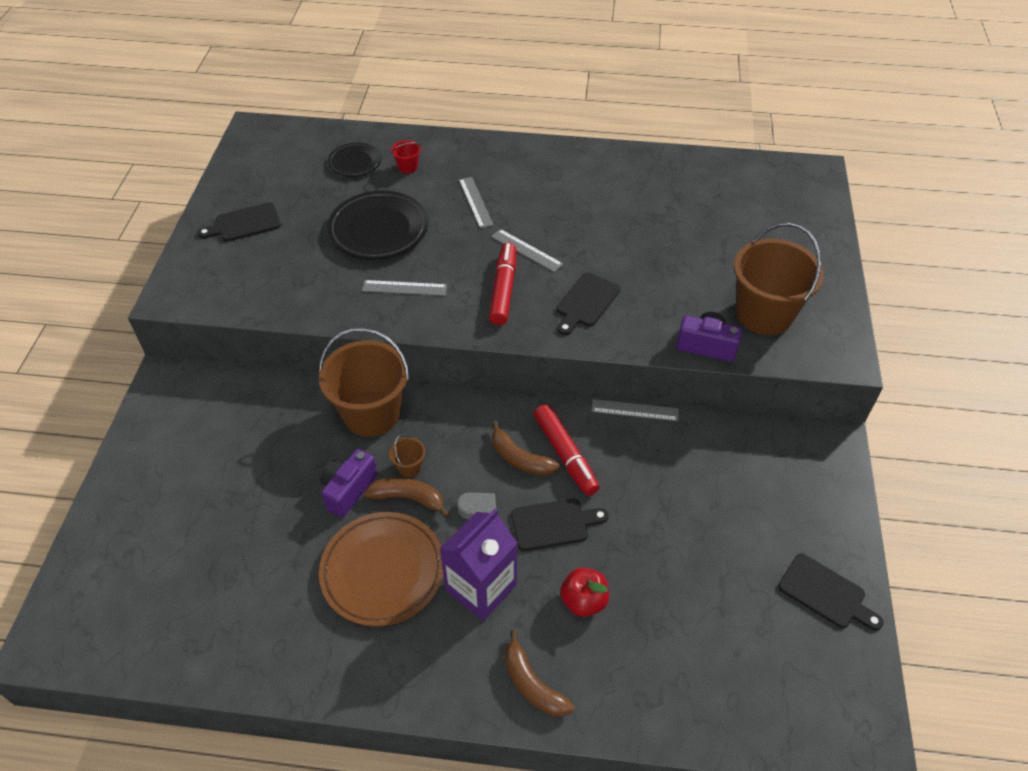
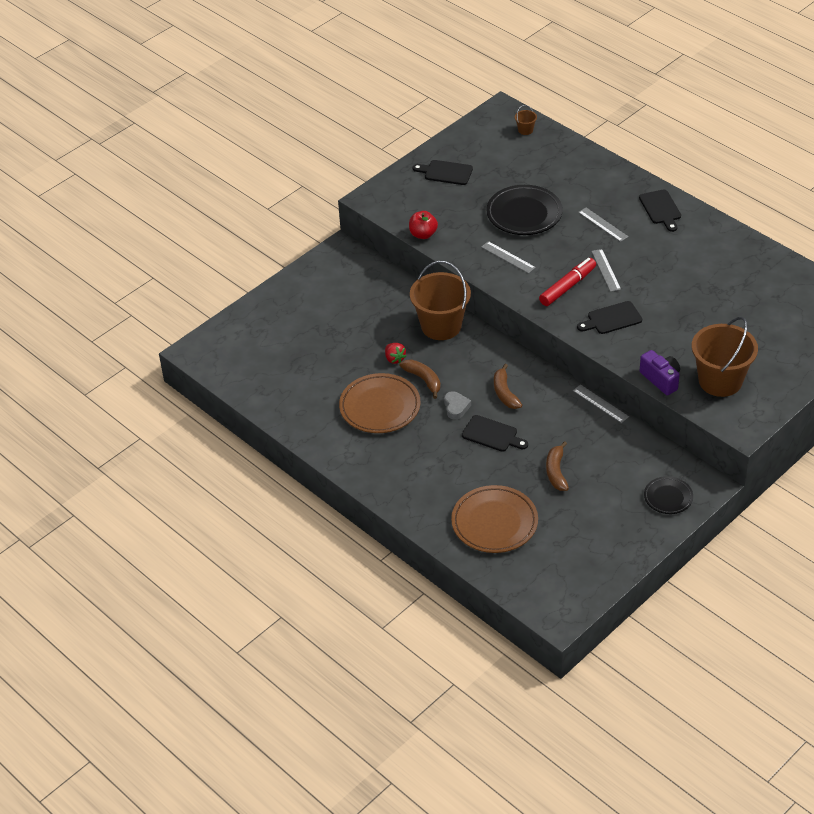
camera: 40 degrees right, 5 degrees down
(348, 490) = (394, 359): purple camera -> red strawberry
(355, 162) = (548, 162): black plate -> black plate (668, 497)
(408, 167) = (580, 180): red bucket -> none
(409, 467) = (438, 364): brown bucket -> brown bucket (525, 130)
(476, 202) = (603, 224): grey ruler -> grey ruler turned 60 degrees counterclockwise
(481, 587) = (424, 442): purple carton -> none
(532, 684) = (411, 496): brown banana -> brown banana (556, 472)
(565, 454) = (533, 405): red marker -> none
(583, 601) = (473, 477): red apple -> red apple (423, 234)
(666, 651) = (494, 523): none -> brown plate
(825, 593) = (612, 548): black cutting board -> black cutting board (661, 209)

